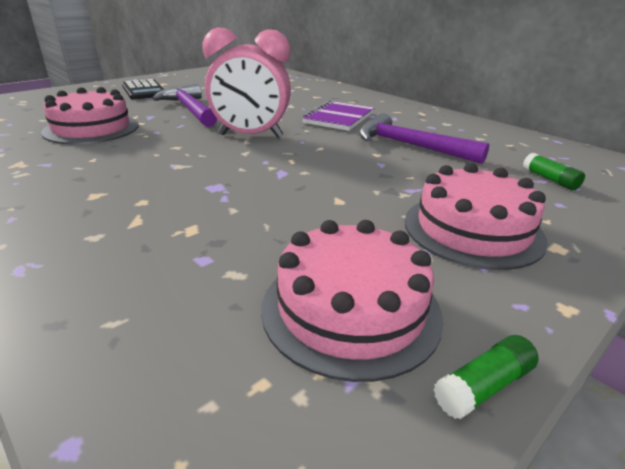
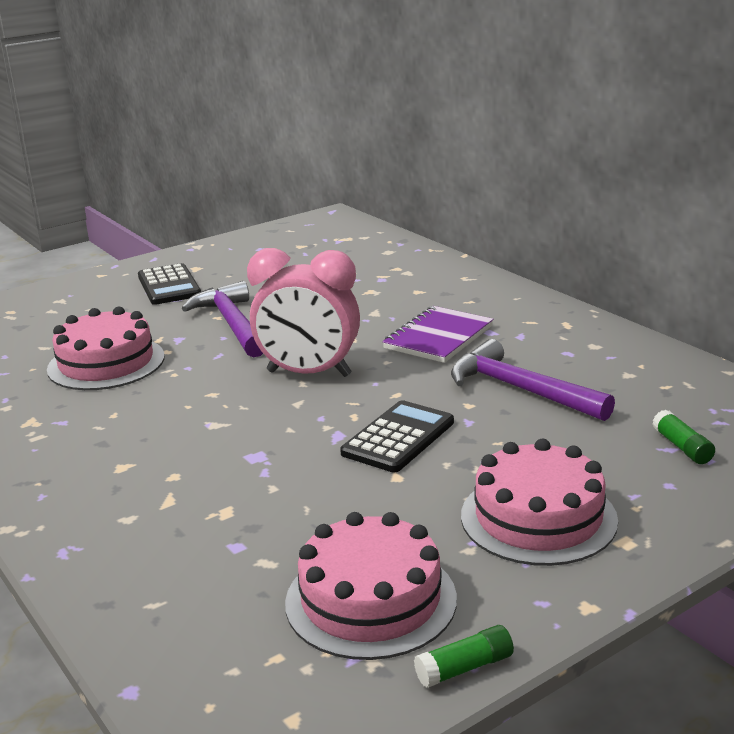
camera: 10 degrees right, 5 degrees down
(331, 174) = (398, 438): none -> black calculator

